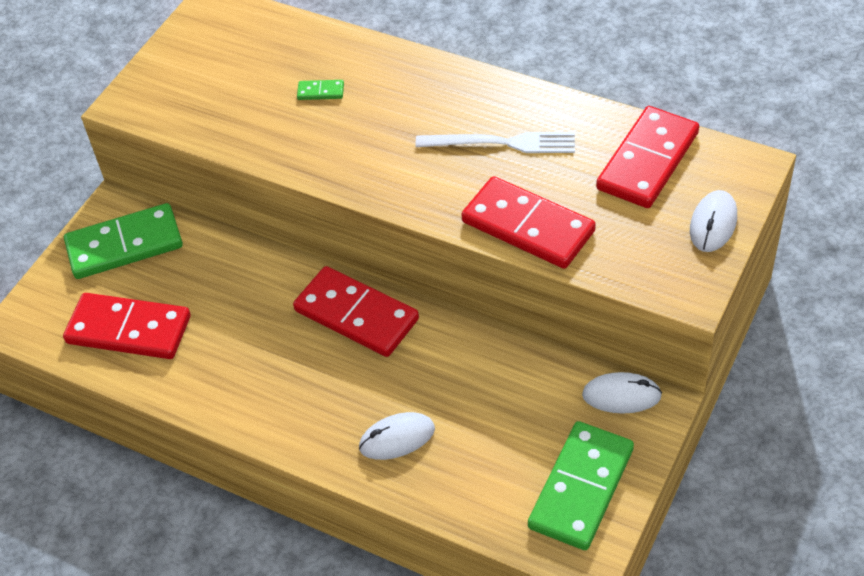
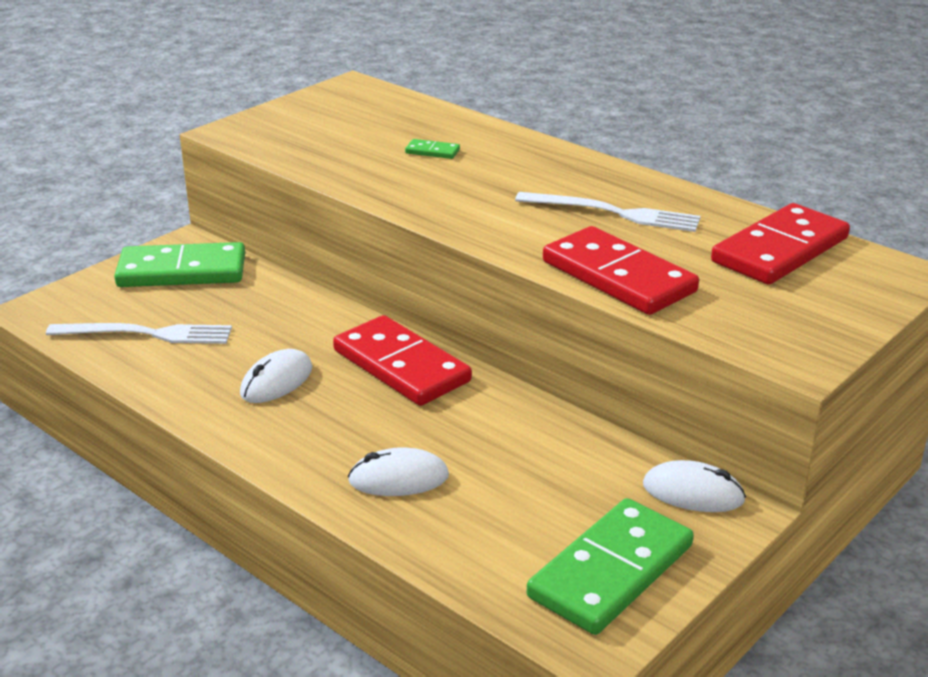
camera: 10 degrees right, 20 degrees down
(128, 330) = (147, 334): red domino -> white fork
(713, 224) = (846, 309): white mouse -> white mouse (276, 381)

